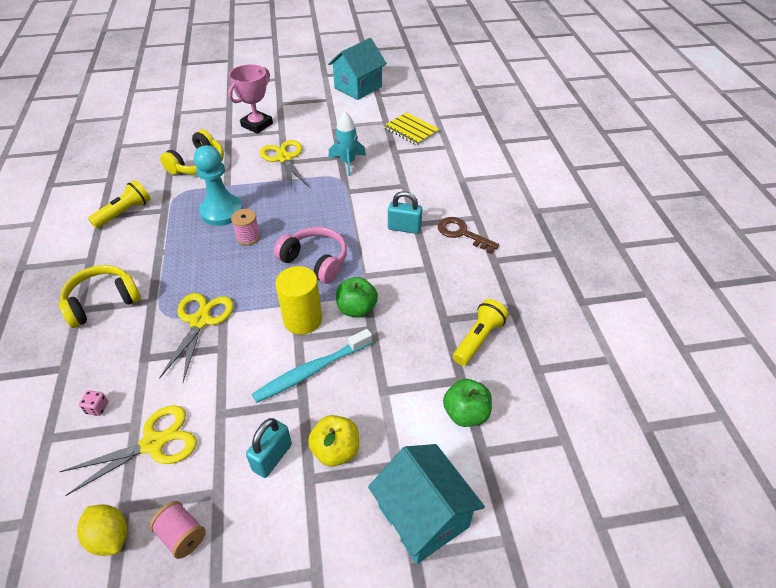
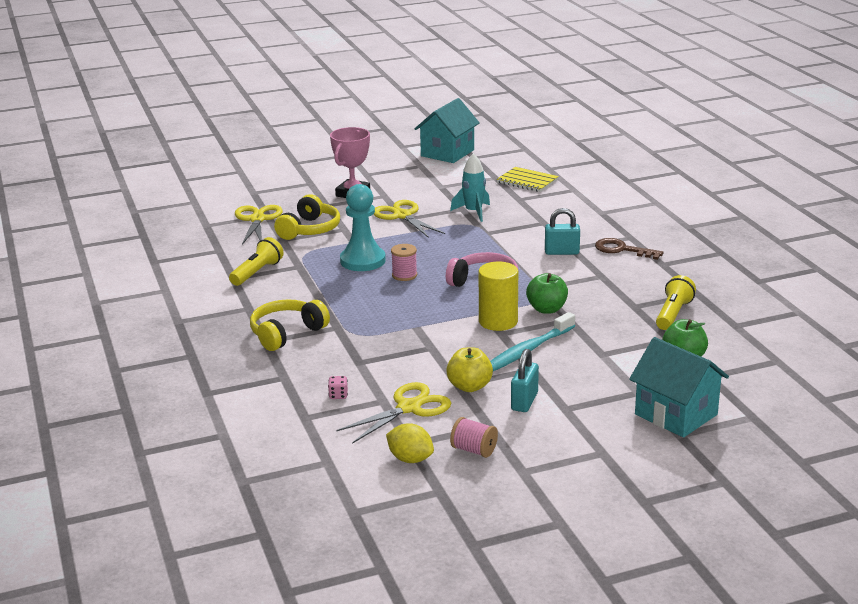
camera: 10 degrees left, 20 degrees down
(200, 321) = (397, 334): yellow scissors -> yellow scissors (257, 219)
(336, 450) = (579, 391): yellow apple -> yellow apple (469, 386)

